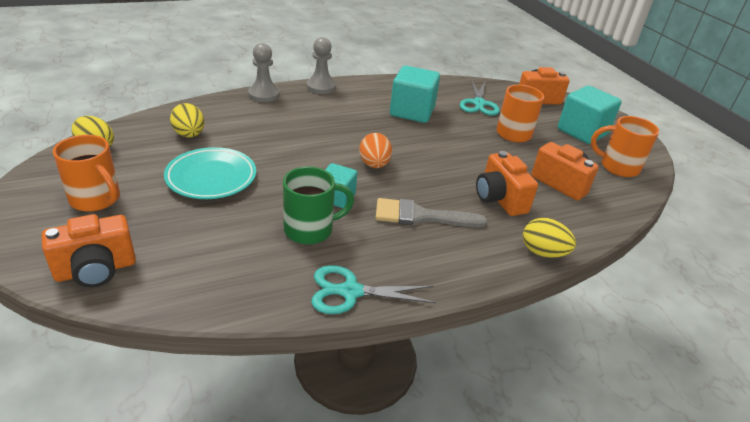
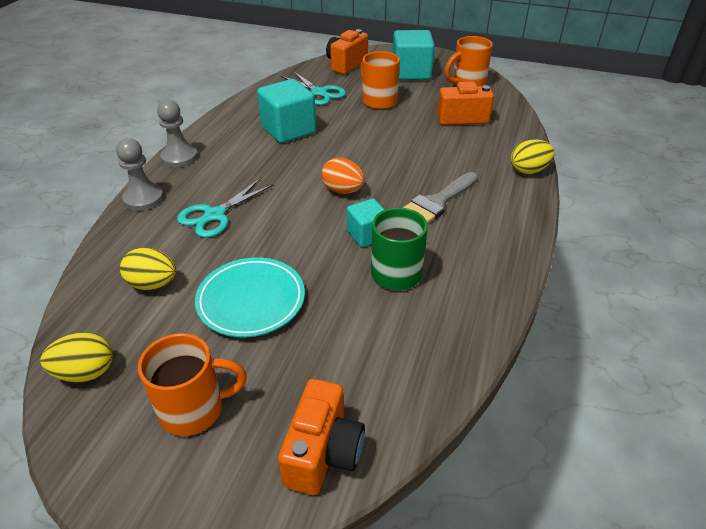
camera: 45 degrees left, 5 degrees up
(350, 292) = (495, 288): turquoise scissors -> turquoise scissors (214, 215)
(499, 199) = (452, 154): orange camera -> none

